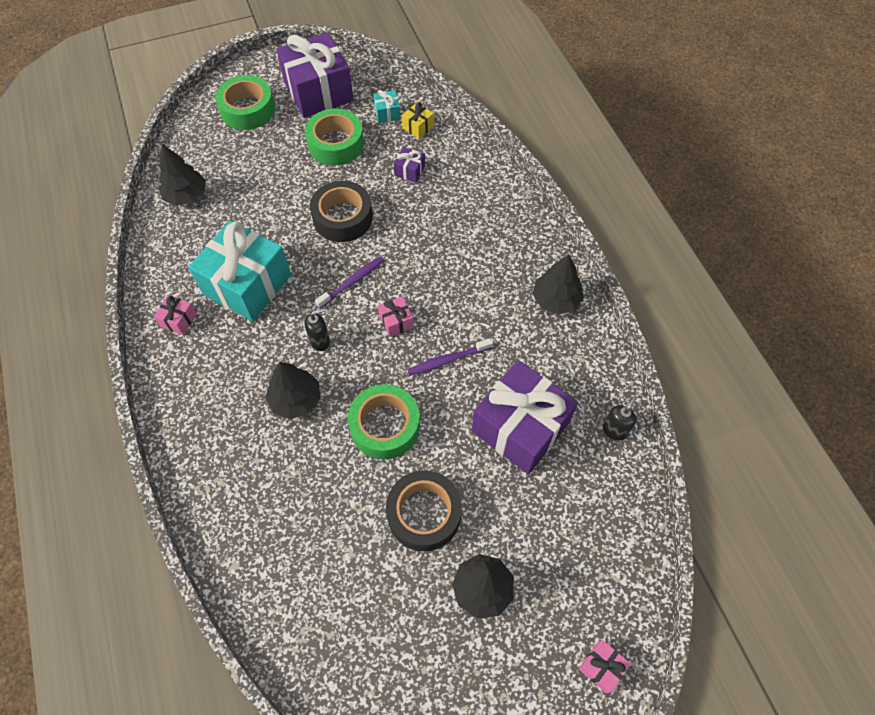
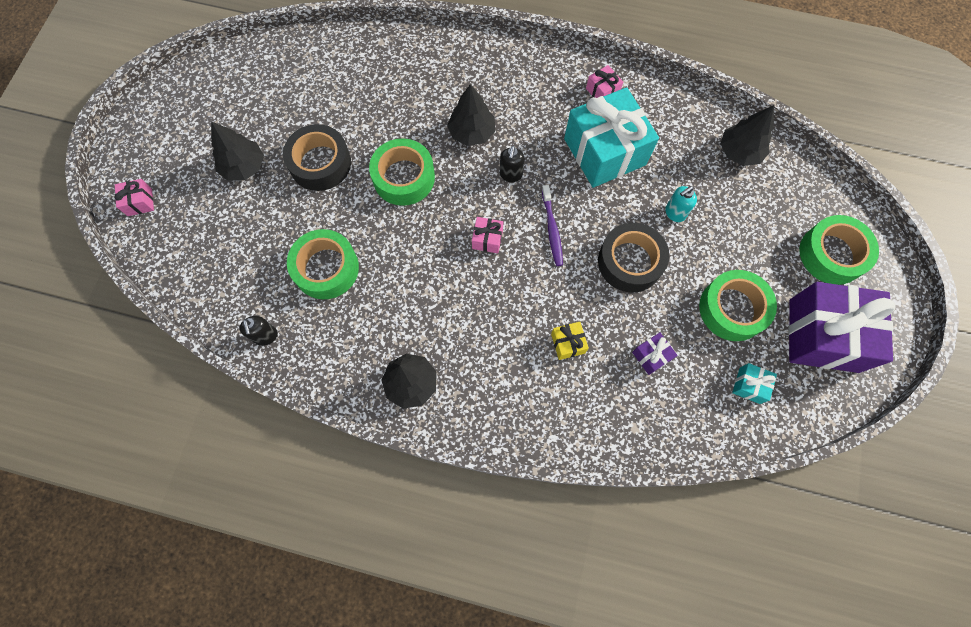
camera: 125 degrees right, 10 degrees up
(276, 210) = (674, 213): none -> turquoise soap dispenser
(418, 127) = (709, 404): yellow gift -> yellow gift (568, 343)
(448, 360) = (423, 255): purple toothbrush -> none
(520, 427) = (326, 268): purple gift -> green tape

